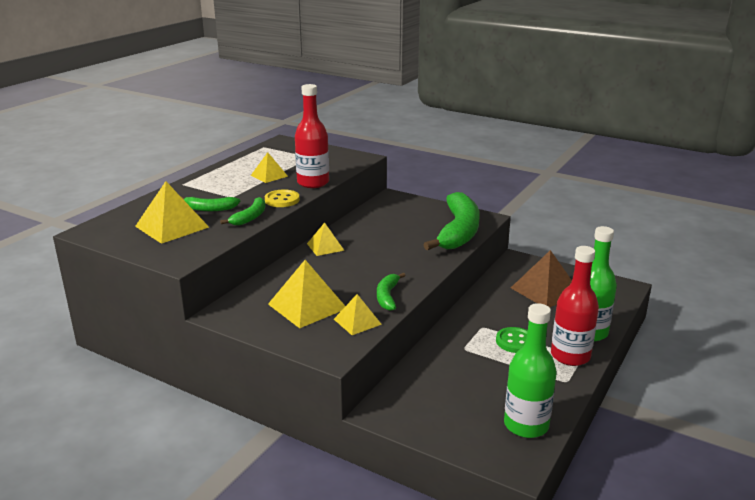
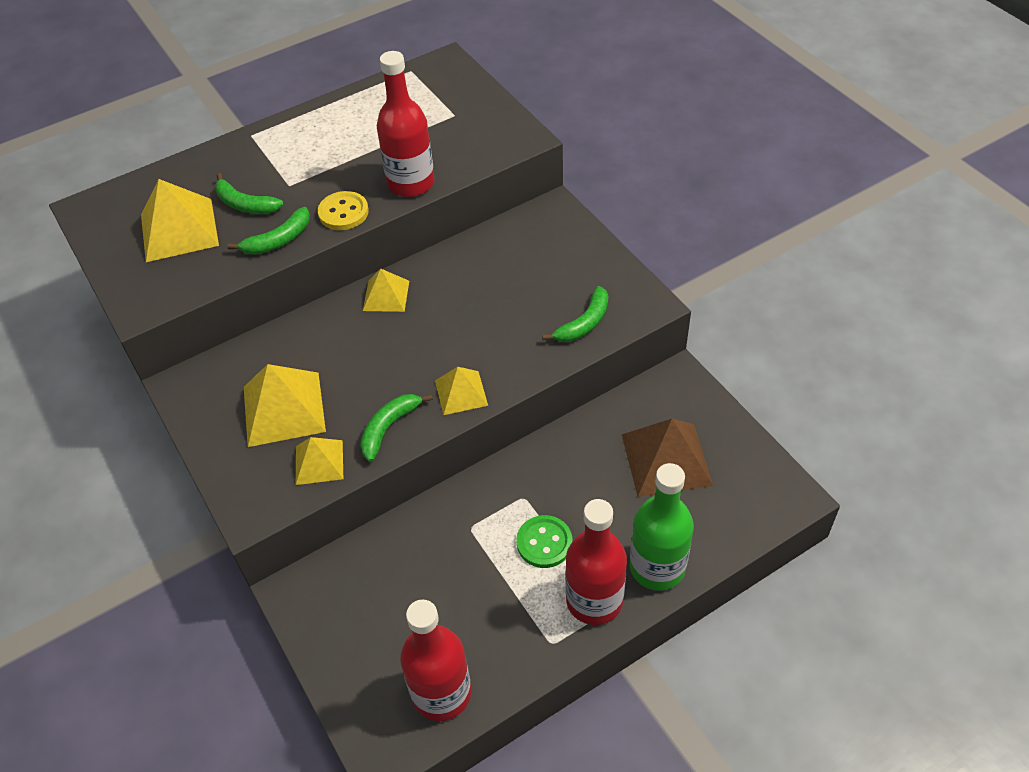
camera: 30 degrees right, 25 degrees up
(269, 175) = (368, 147): yellow pyramid -> yellow pyramid (461, 392)
(458, 231) = (584, 323): green banana -> green banana, size x0.48
(526, 425) = (441, 693): green bottle -> red bottle

